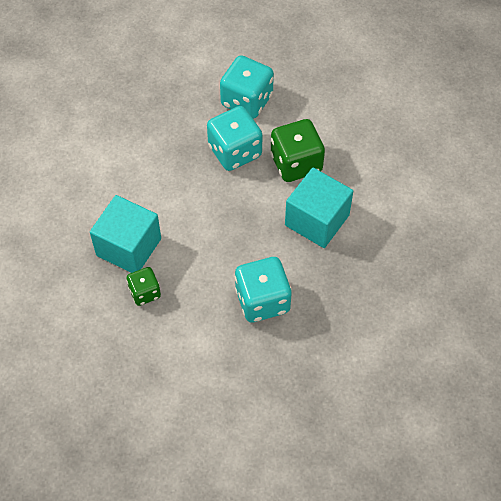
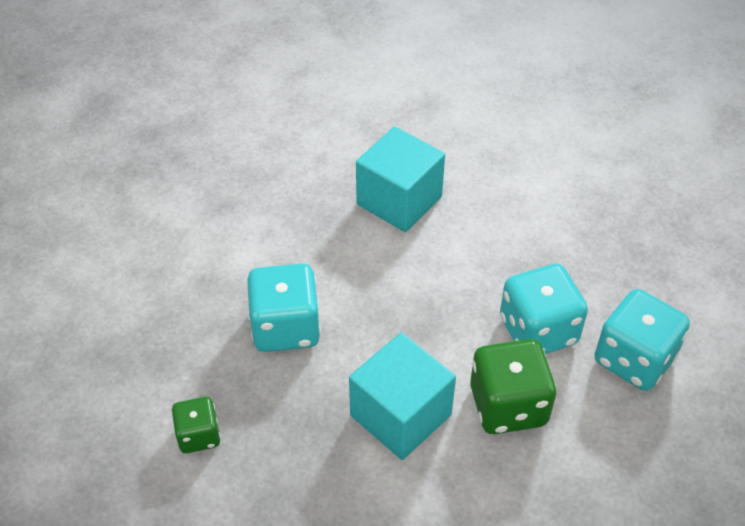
camera: 100 degrees right, 10 degrees down
(144, 292) = (330, 209): green dice -> green dice (199, 435)

